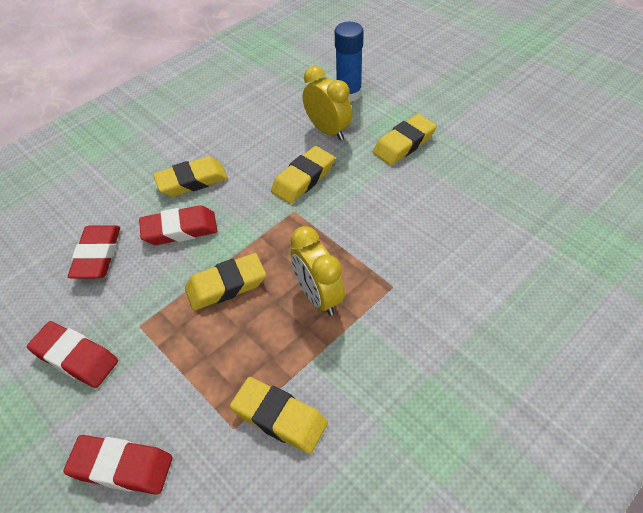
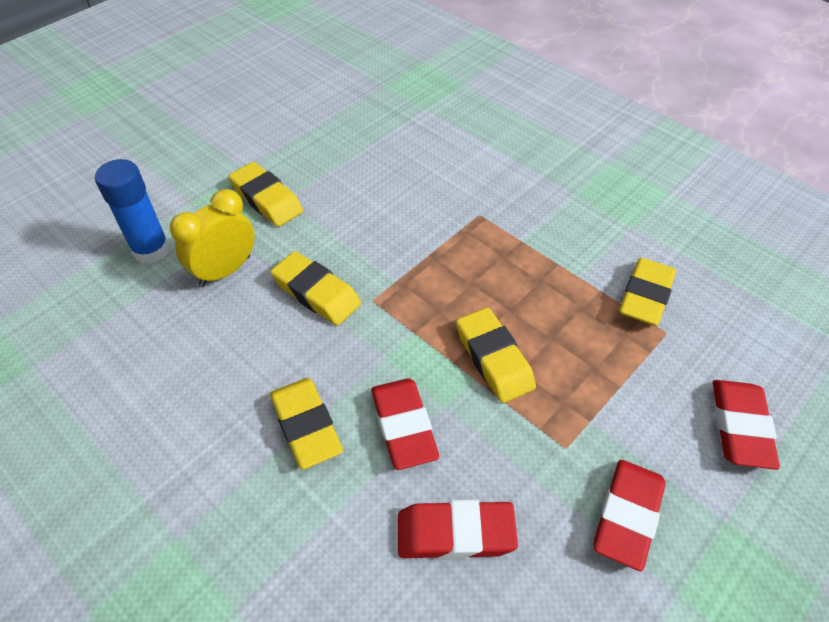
camera: 95 degrees left, 0 degrees up
(318, 296) = (500, 272): yellow clock -> none

